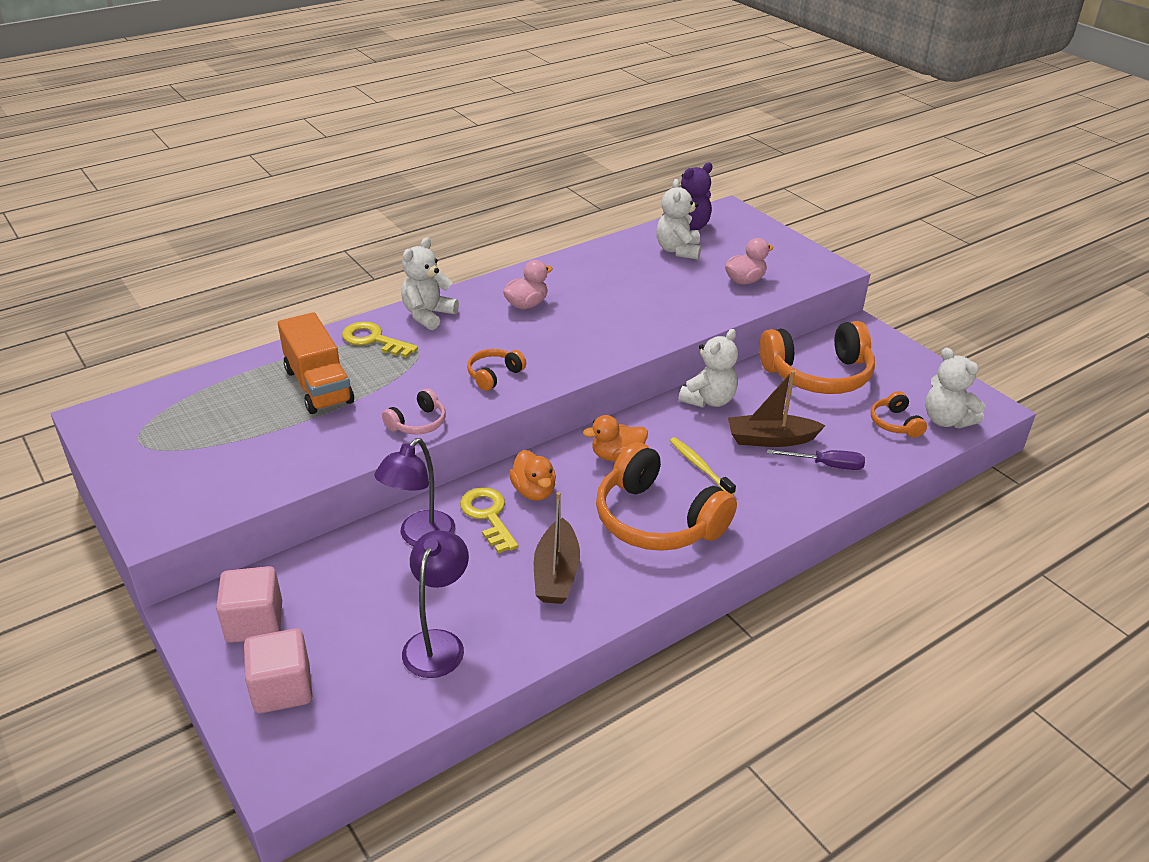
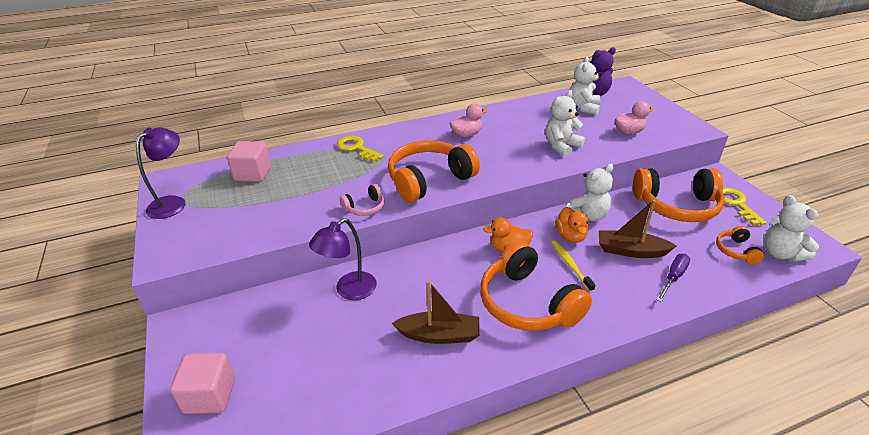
camera: 15 degrees right, 0 degrees up
(254, 622) = (213, 338): pink cube -> pink cube (253, 174)
(318, 386) = (309, 175): orange truck -> none
(428, 315) = (398, 135): white teddy bear -> white teddy bear (561, 146)
(438, 643) = (333, 378): purple lamp -> purple lamp (173, 203)
(488, 516) = (402, 281): yellow key -> yellow key (736, 204)
(494, 375) = (429, 180): orange headphones -> orange headphones, size x2.14
(534, 491) = (440, 267): orange duck -> orange duck (570, 236)
(556, 573) = (439, 335): brown boat -> brown boat turned 105 degrees counterclockwise
(826, 465) = (673, 277): purple screwdriver -> purple screwdriver turned 75 degrees counterclockwise

